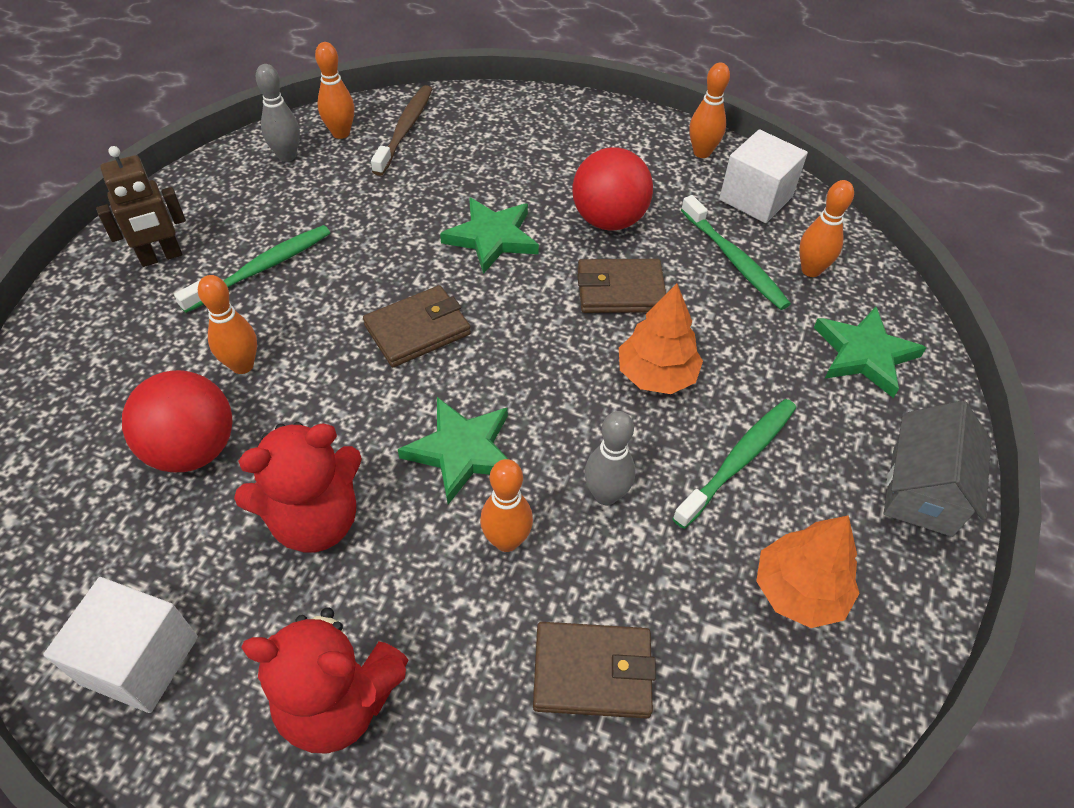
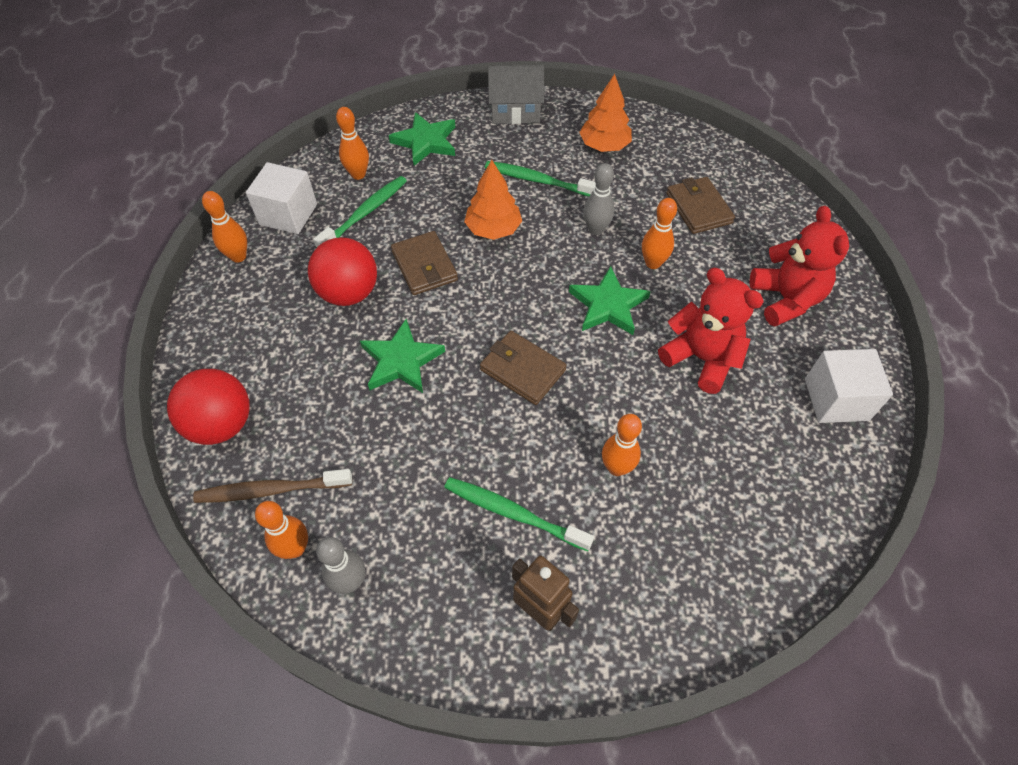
camera: 110 degrees left, 5 degrees up
(193, 449) = (701, 456): red ball -> red ball (222, 424)

